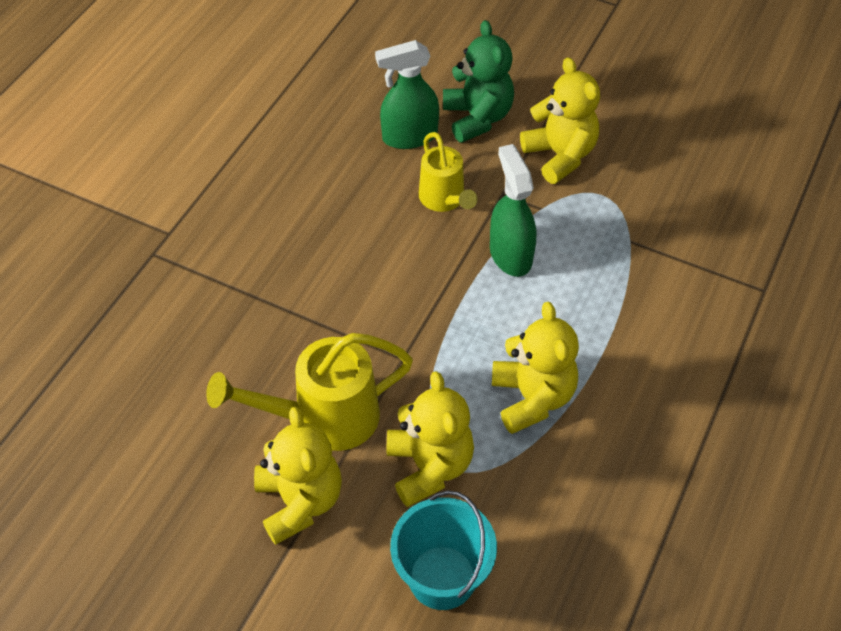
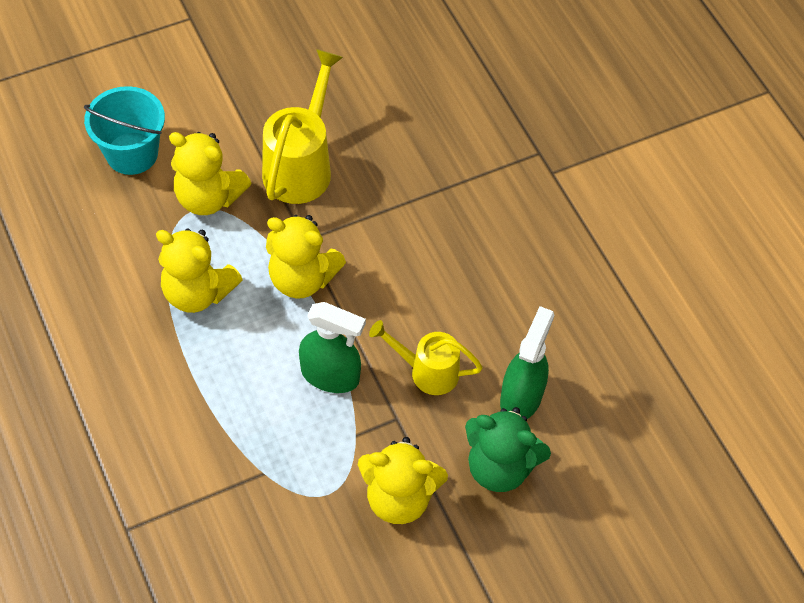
camera: 125 degrees right, 5 degrees up
(300, 502) = (254, 117): yellow teddy bear -> yellow teddy bear (302, 278)

